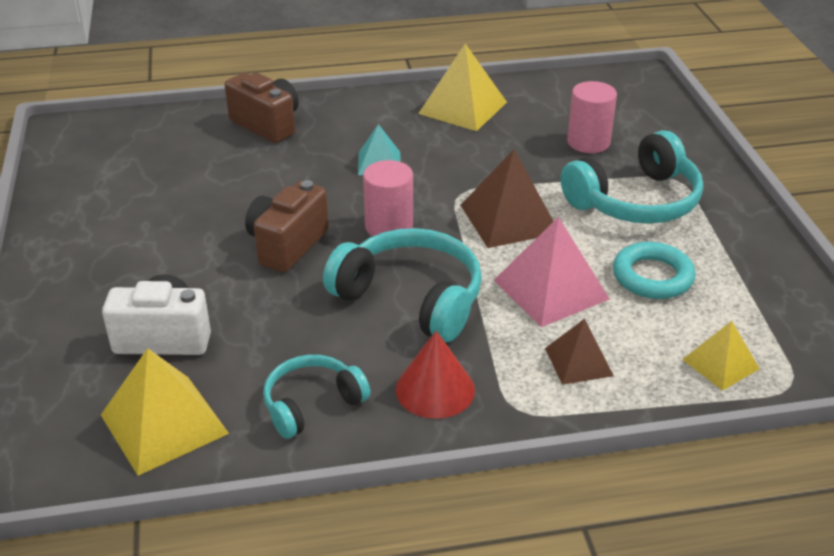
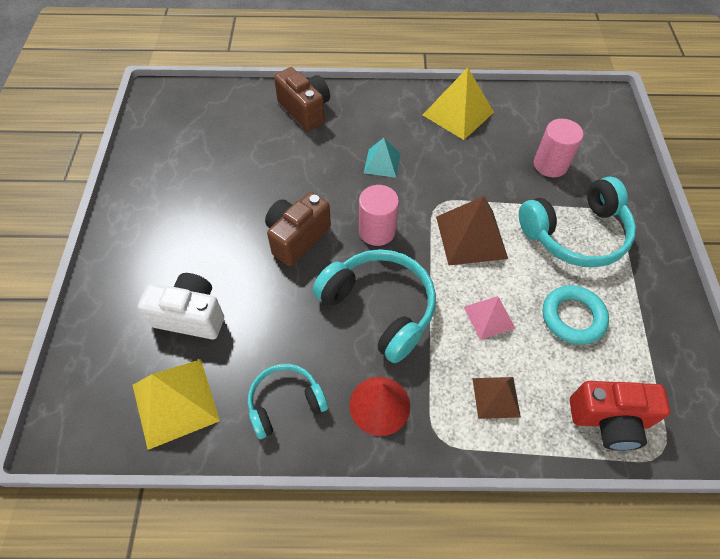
camera: 10 degrees right, 20 degrees up
(550, 289) = (489, 317): pink pyramid -> pink pyramid, size x0.60
(720, 364) = (609, 420): yellow pyramid -> red camera

